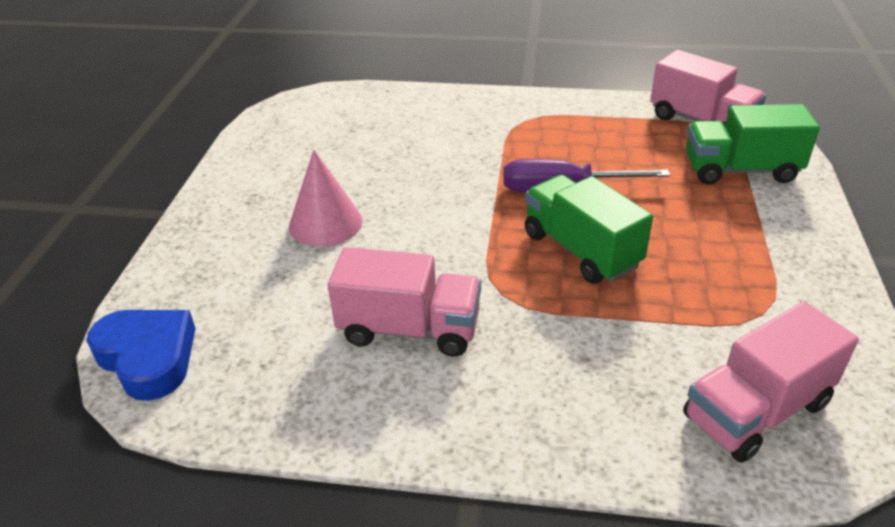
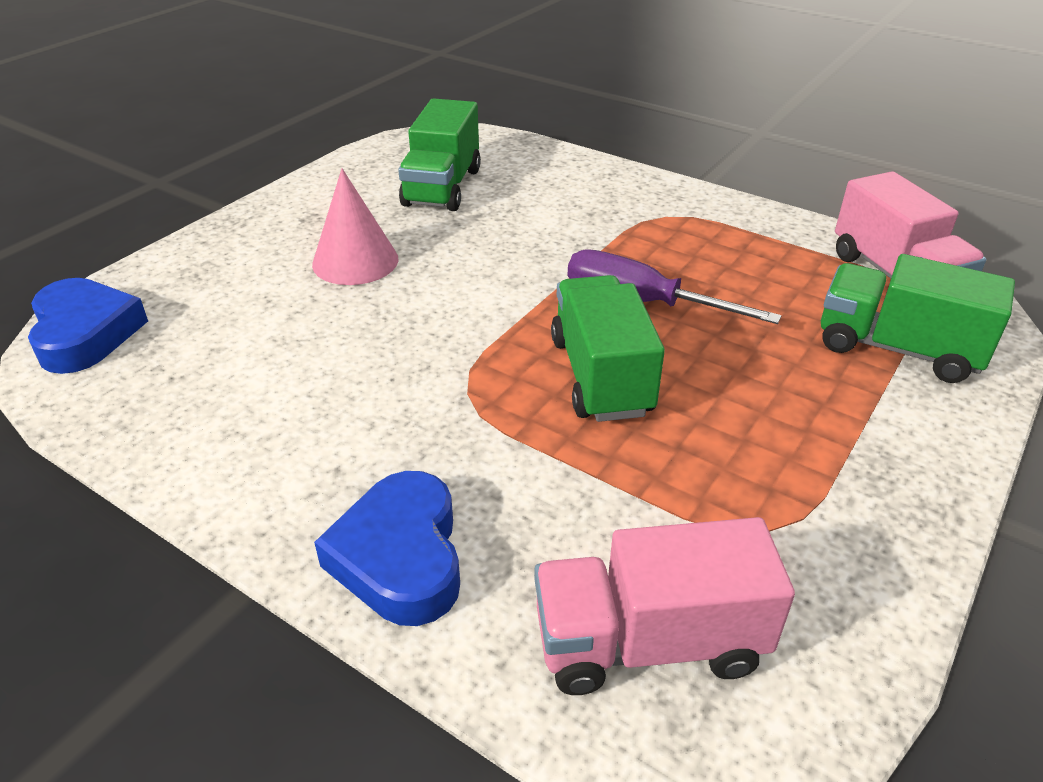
camera: 25 degrees right, 0 degrees up
(339, 143) = (442, 187): none -> green truck
(409, 329) = (337, 394): pink truck -> none
(561, 424) = (400, 557): none -> blue heart

